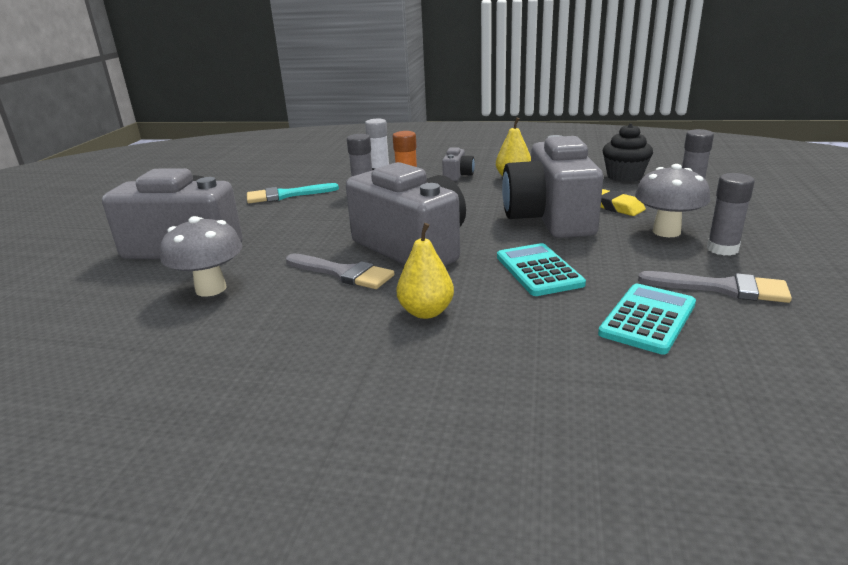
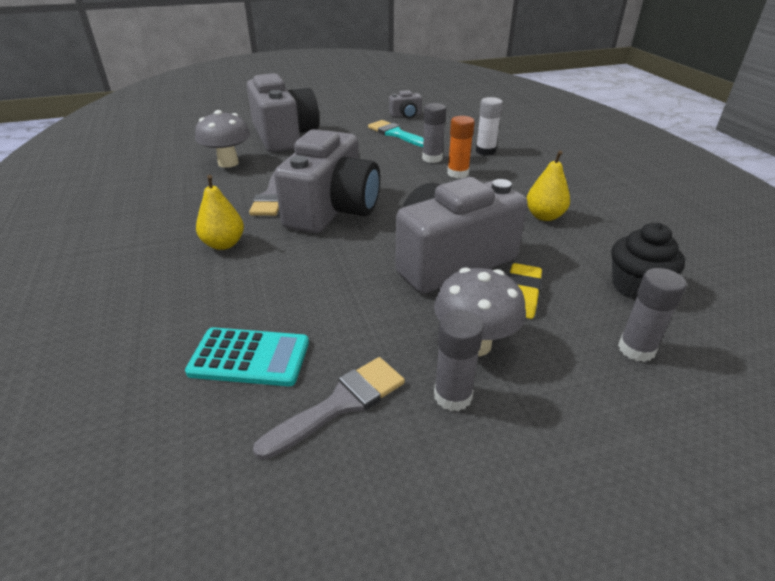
camera: 60 degrees right, 10 degrees up
(457, 175) = (517, 187): grey camera -> grey camera (406, 115)
(538, 270) = (321, 278): turquoise calculator -> none
(722, 288) = (340, 404): grey brush -> grey brush turned 120 degrees counterclockwise

